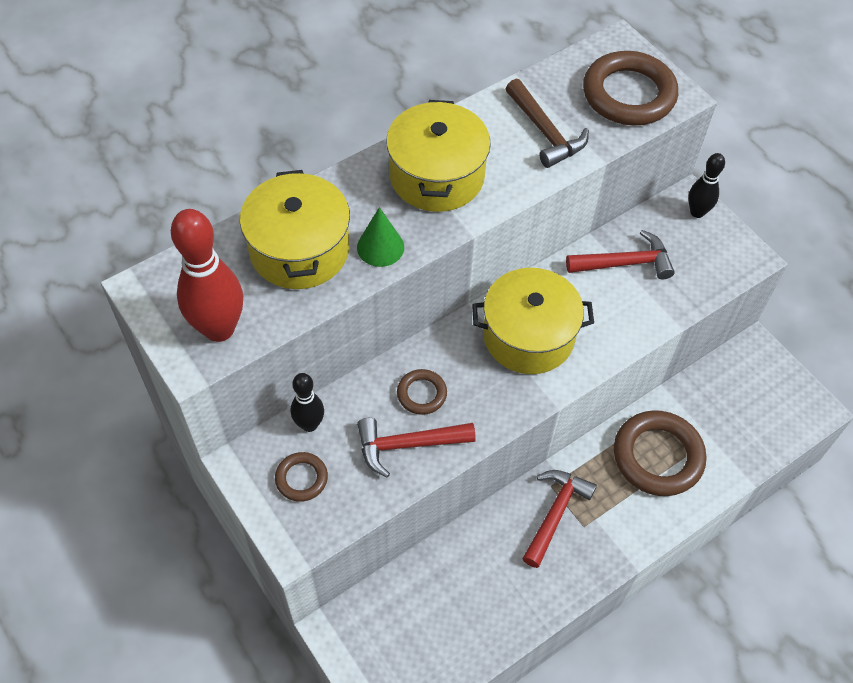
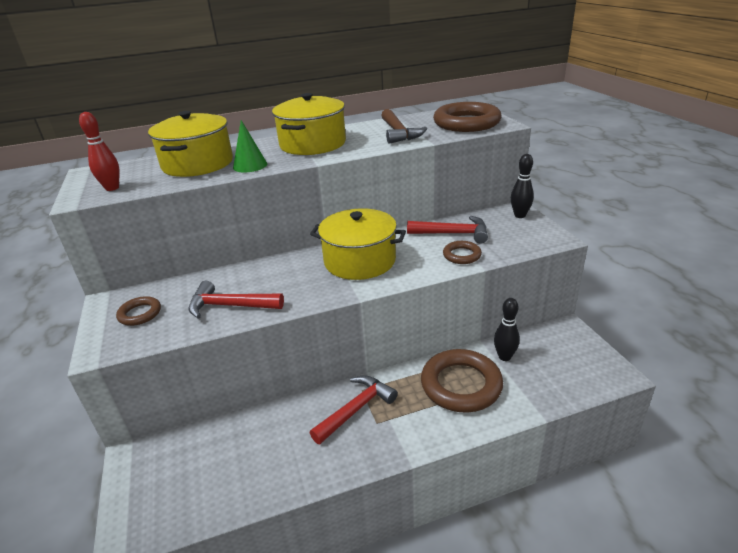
camera: 20 degrees right, 25 degrees down
(219, 329) = (112, 188): red bowling pin -> red bowling pin, size x0.57
(309, 424) = (171, 287): black bowling pin -> black bowling pin (504, 357)
(421, 394) = (261, 281): brown ring -> brown ring (462, 255)

